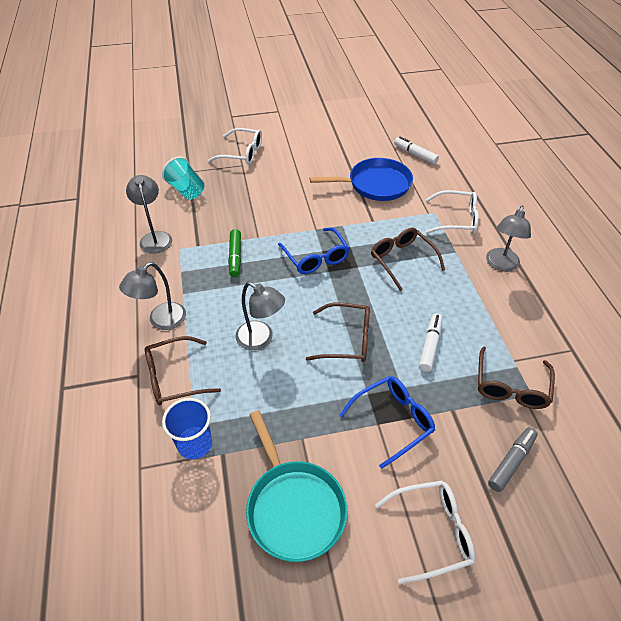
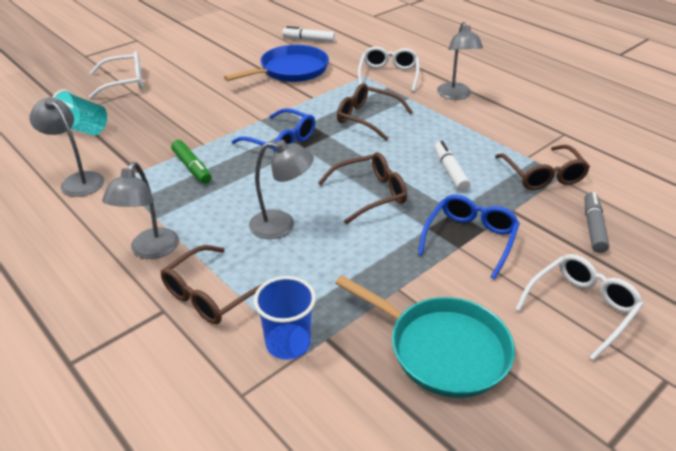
camera: 30 degrees left, 10 degrees down
(456, 219) = (388, 75): white glasses -> white glasses turned 60 degrees counterclockwise

